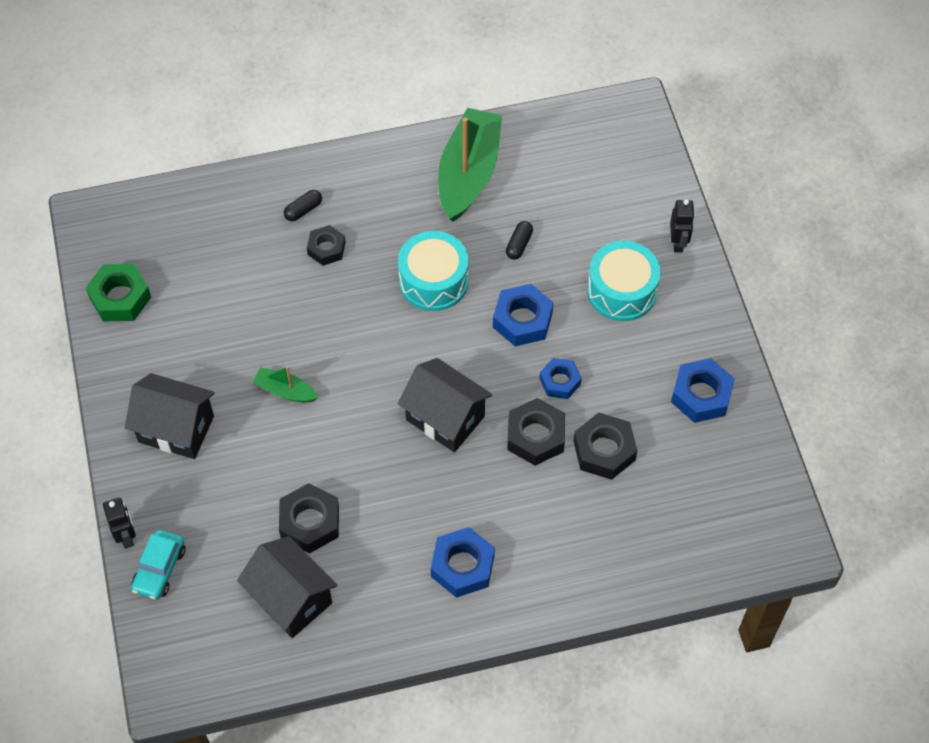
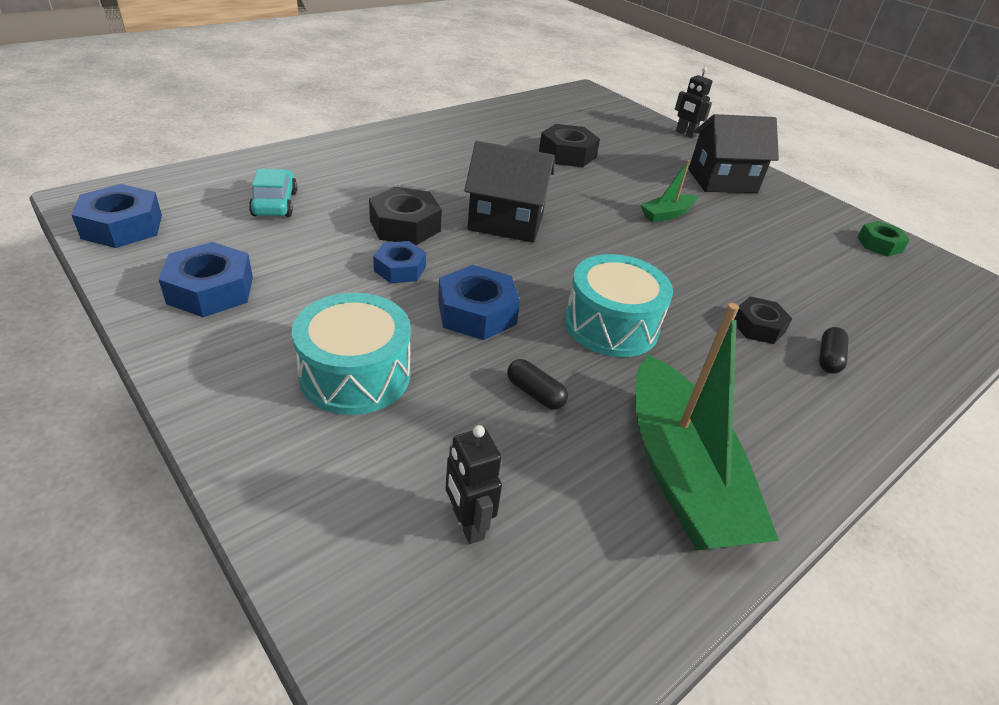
camera: 150 degrees right, 20 degrees down
(120, 298) = (879, 244): green nut -> green nut, size x0.66
(159, 569) = (646, 125): turquoise car -> turquoise car (275, 203)
(285, 391) = (667, 214): green boat -> green boat turned 150 degrees clockwise
(291, 598) = (545, 124): black house -> none
(462, 566) = (427, 150): blue nut -> blue nut (122, 226)
(519, 244) = (535, 393): black capsule -> black capsule turned 45 degrees counterclockwise
(604, 450) = (324, 228): black nut -> none
(678, 243) = (277, 468): black robot -> black robot (467, 524)

